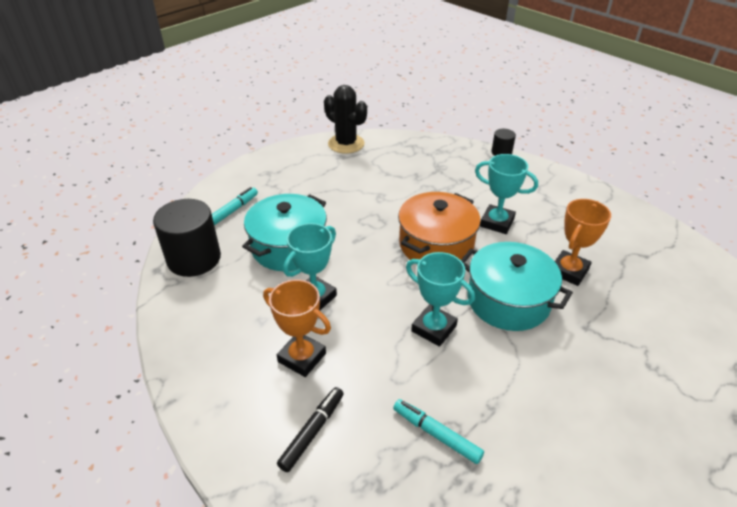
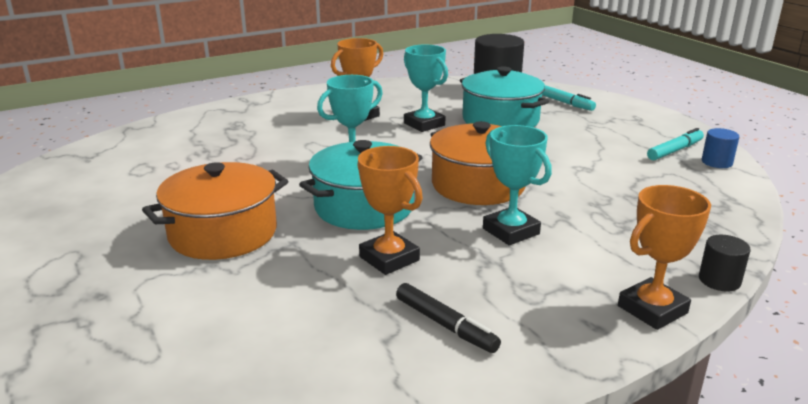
camera: 105 degrees right, 15 degrees down
(312, 432) = (290, 114): black marker -> black marker (445, 325)
(346, 144) = (716, 162): black cactus -> blue cylinder
(436, 434) = (247, 149): turquoise marker -> turquoise marker (675, 150)
(497, 222) = (511, 231): turquoise trophy -> turquoise trophy turned 75 degrees counterclockwise
(544, 172) = (652, 309): none -> orange trophy
(606, 377) = (223, 233): none -> orange pot

